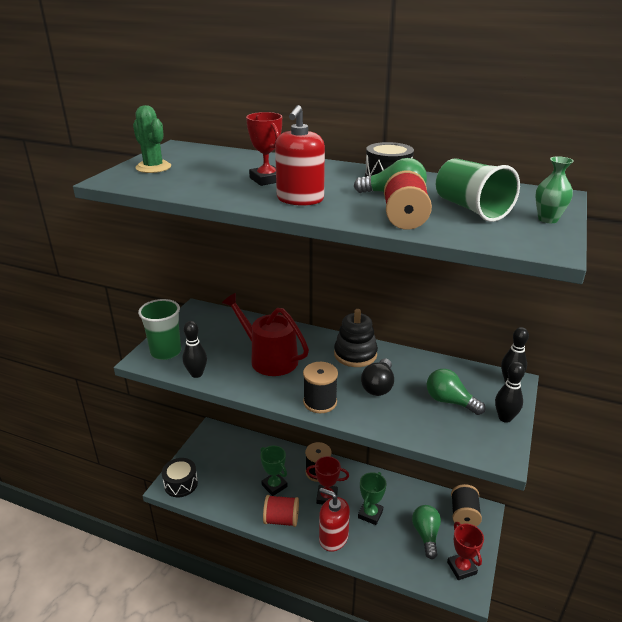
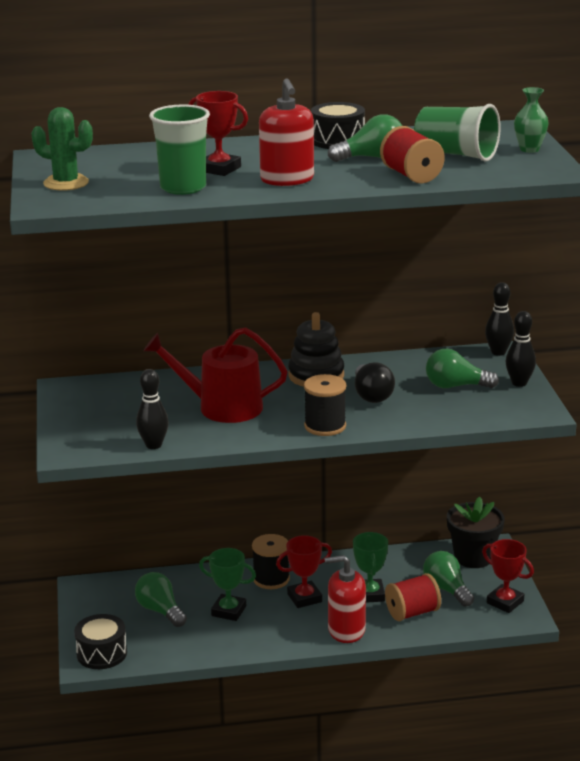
camera: 30 degrees left, 5 degrees down
(166, 352) = (85, 437): green cup -> green cup (183, 188)
(237, 467) = (160, 611): none -> green light bulb
(281, 519) = (269, 637): red spool -> red spool (412, 612)
(464, 515) = (473, 557): black spool -> black flower pot

